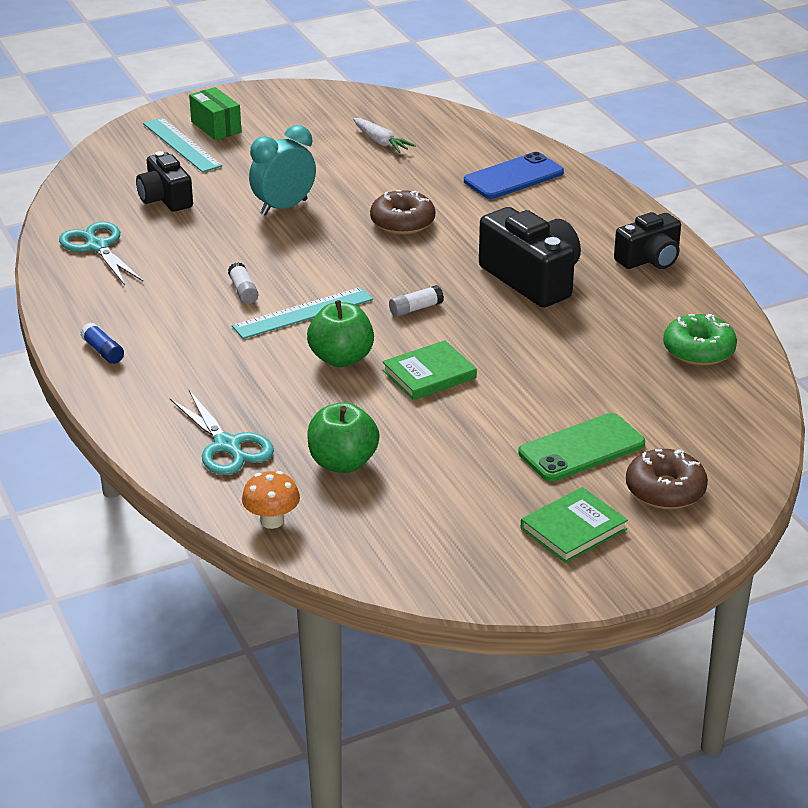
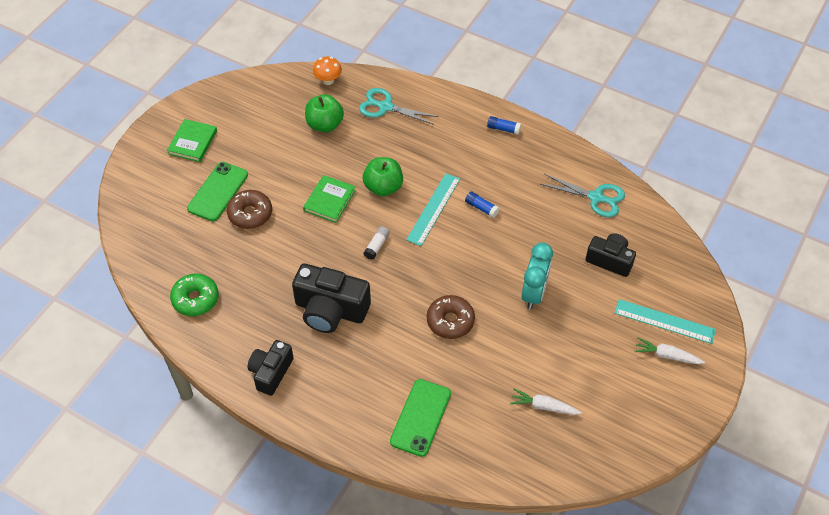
camera: 145 degrees right, 20 degrees up
(216, 127) = (667, 355): green box -> white carrot
(243, 291) = (481, 208): white glue stick -> blue glue stick
(513, 177) = (421, 417): blue phone -> green phone
(665, 490) = (162, 186): brown donut -> brown donut (250, 214)

